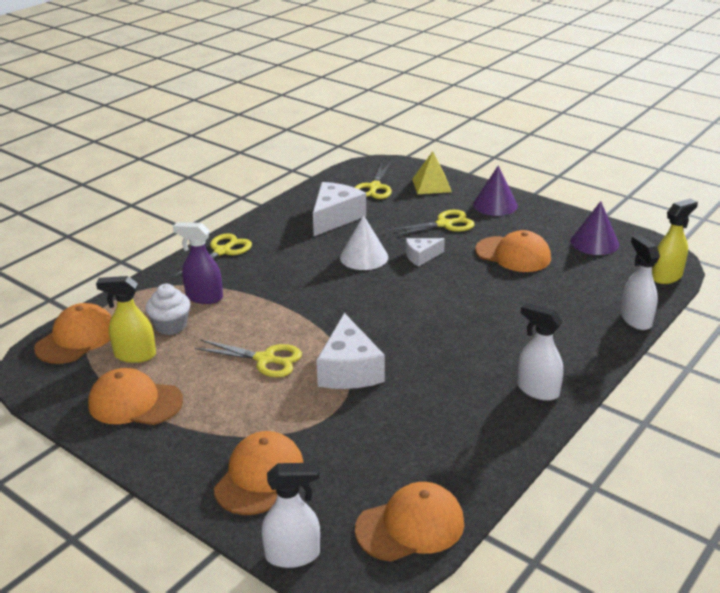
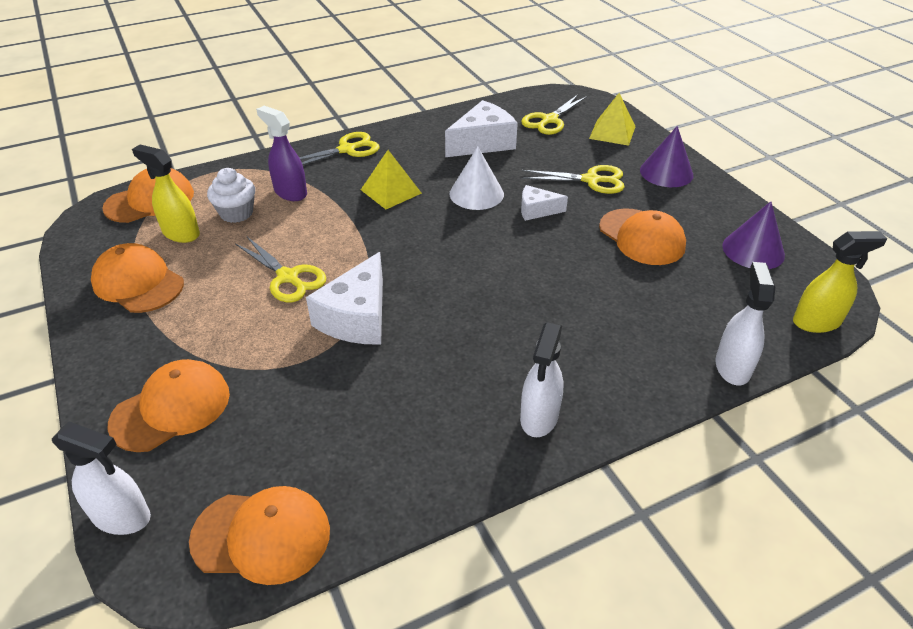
camera: 25 degrees right, 10 degrees up
(291, 273) = (391, 191): none -> yellow pyramid
(537, 390) = (539, 417): white spray bottle -> white spray bottle turned 135 degrees counterclockwise

